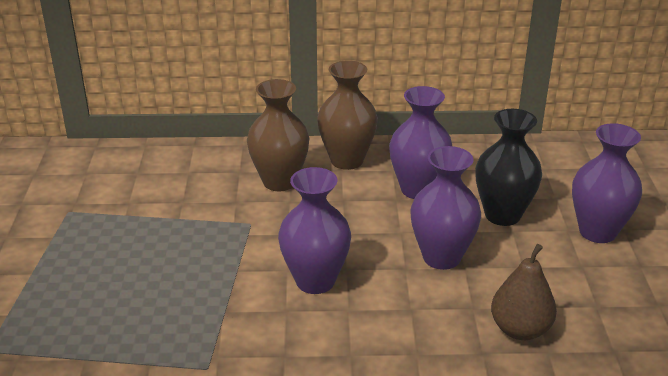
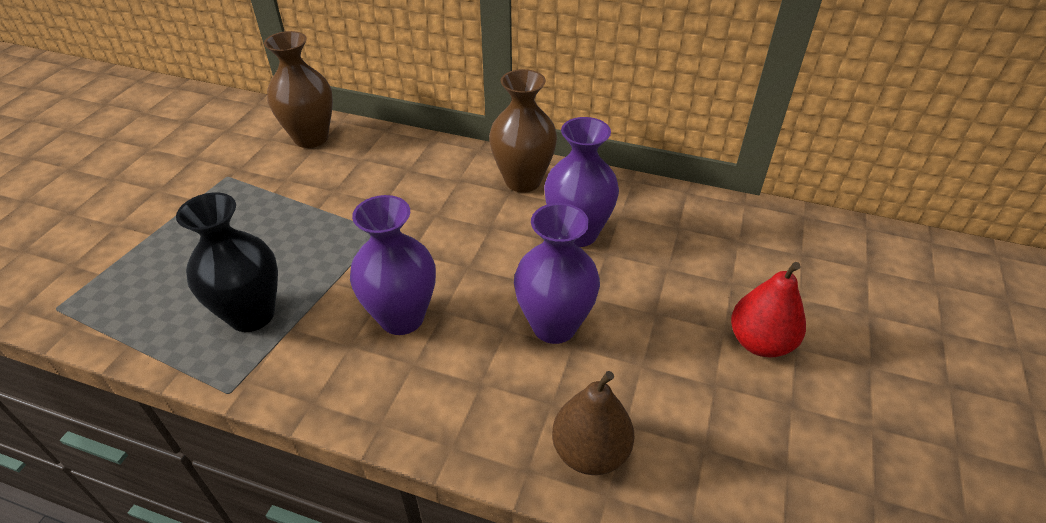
camera: 20 degrees right, 10 degrees up
(279, 181) = (440, 190): brown vase -> brown vase (311, 138)
(502, 215) = (655, 289): black vase -> black vase (252, 315)
(597, 232) = (760, 342): purple vase -> red pear

